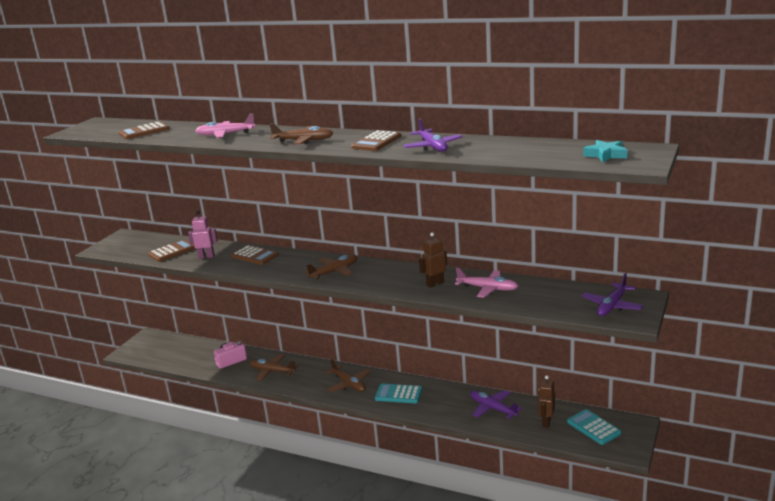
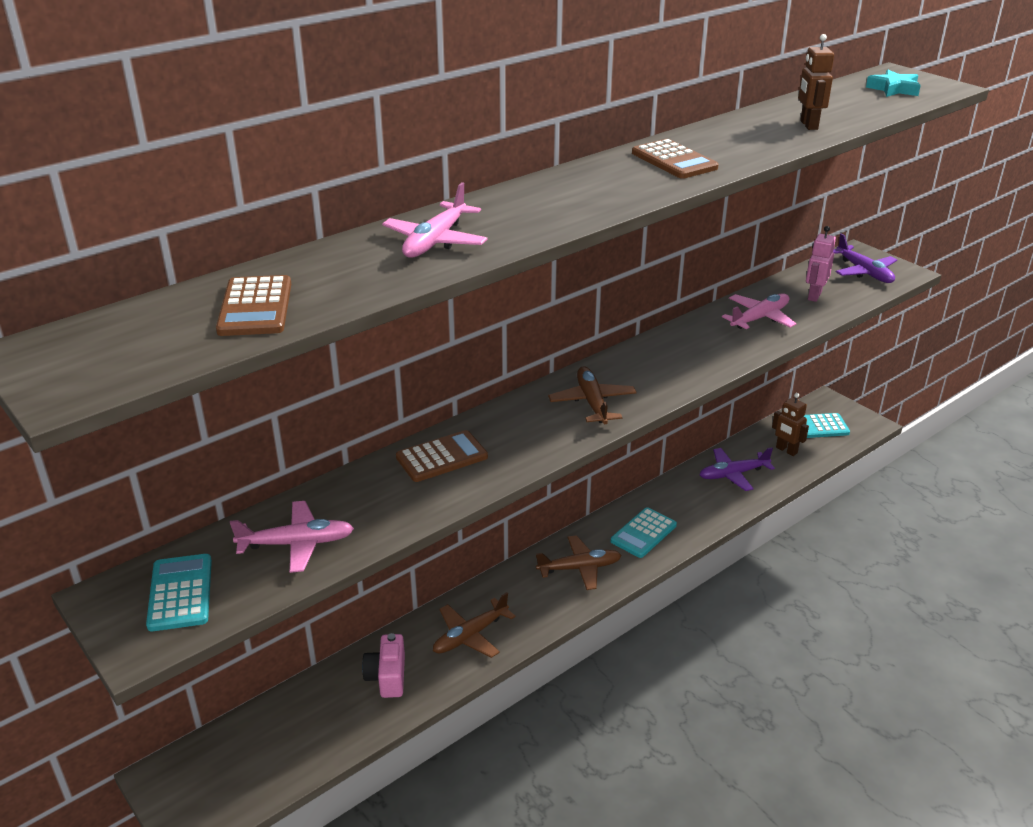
camera: 65 degrees left, 10 degrees up
(131, 244) = (180, 593): none -> turquoise calculator
(172, 251) = (296, 544): brown calculator -> pink plane
(206, 256) = (377, 508): pink robot -> pink robot (814, 296)
(303, 141) = (588, 197): brown plane -> none
(432, 147) = (748, 140): purple plane -> none
(435, 284) = (712, 344): brown robot -> brown robot (808, 125)

